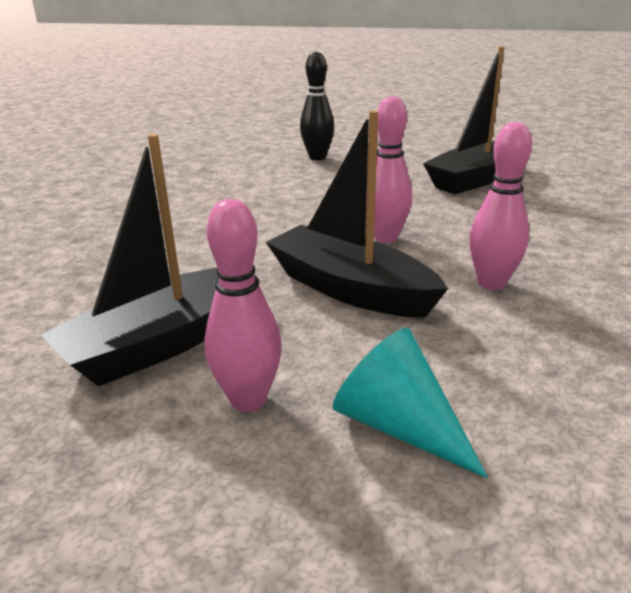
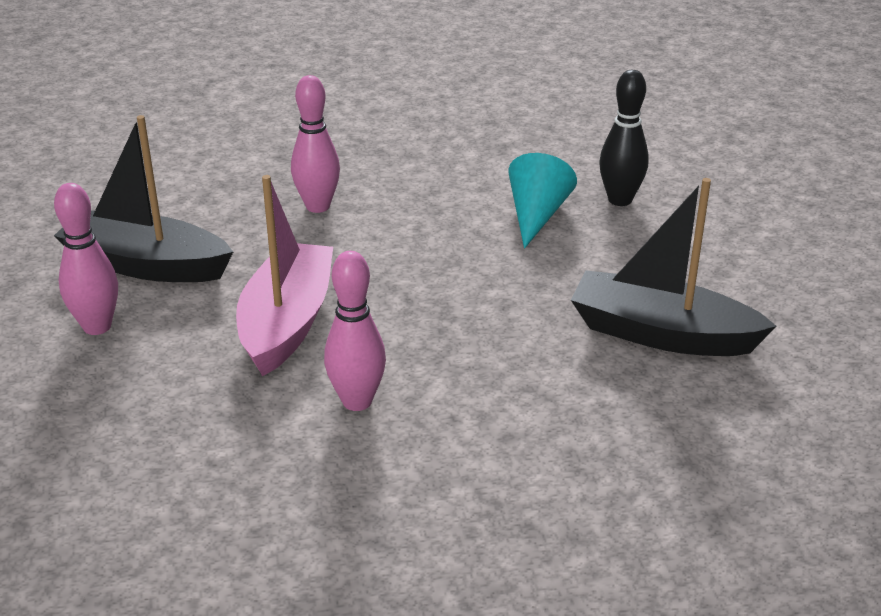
camera: 60 degrees right, 5 degrees up
(350, 289) = (287, 322): black boat -> pink boat
(386, 238) = (415, 313): pink bowling pin -> pink bowling pin (318, 206)
(399, 426) = (99, 399): turquoise cone -> turquoise cone (536, 215)

